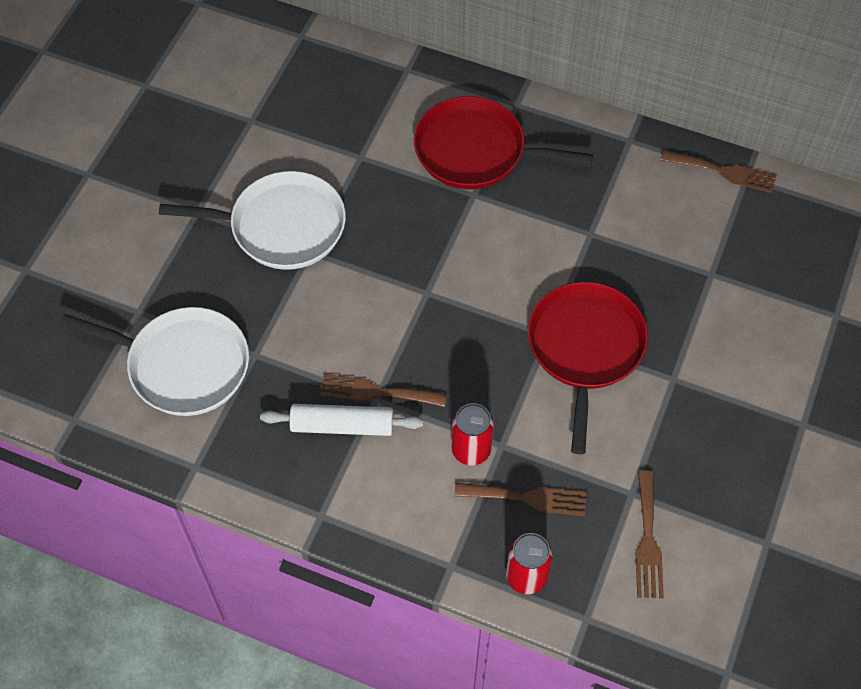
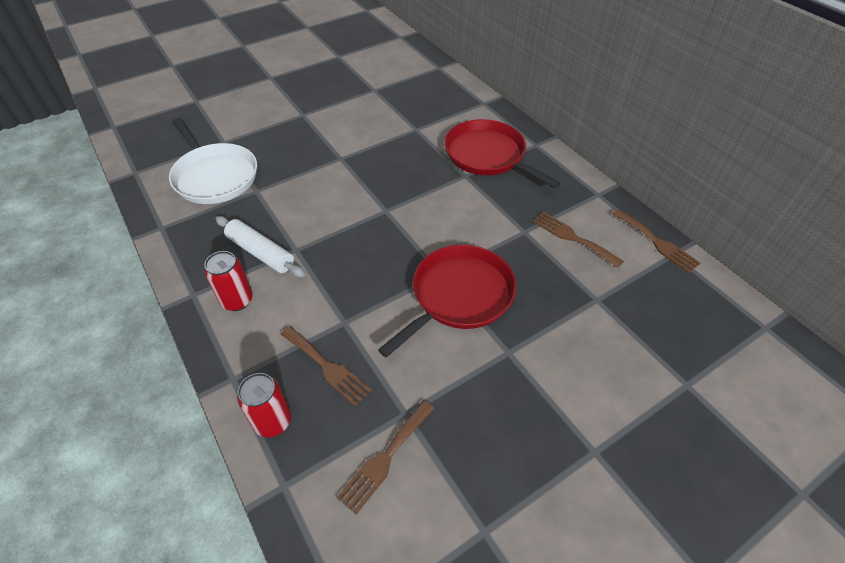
camera: 35 degrees right, 10 degrees down
(281, 226) = (338, 140): white pan -> none
(376, 392) = (300, 246): brown fork -> brown fork (573, 238)
(471, 450) = (321, 313): red can -> red can (237, 300)

